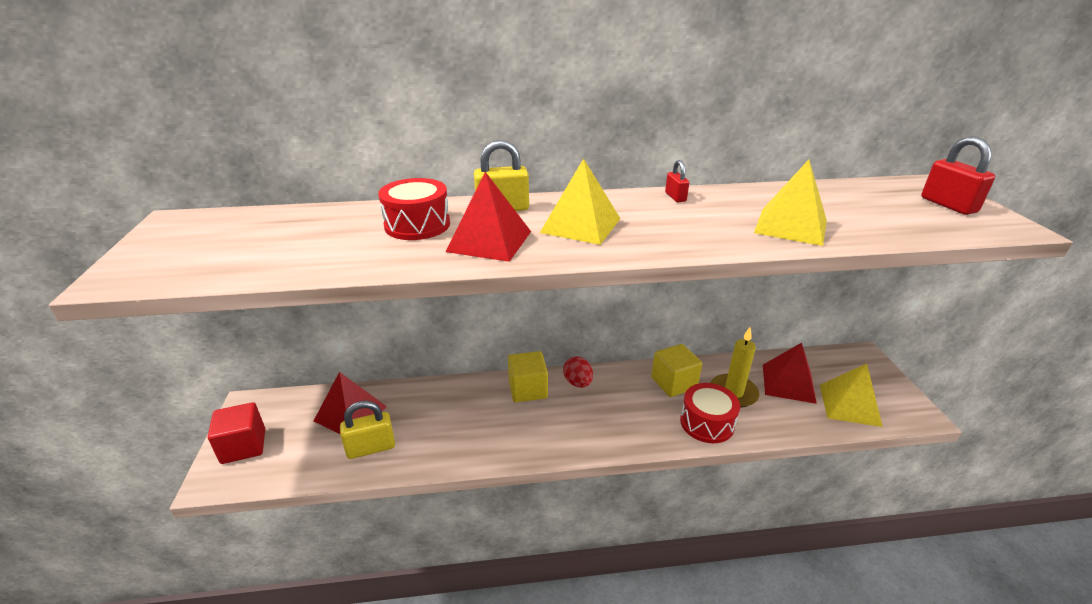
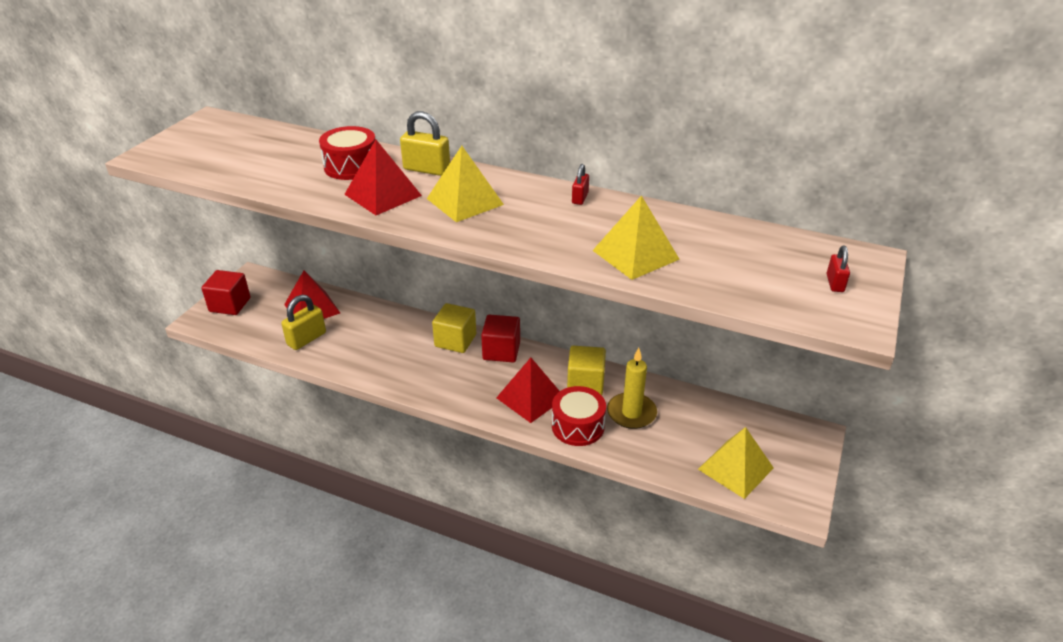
camera: 30 degrees right, 5 degrees up
(371, 448) = (306, 339): yellow padlock -> yellow padlock turned 60 degrees counterclockwise
(578, 383) = (501, 351): red egg -> red cube
(788, 383) = (697, 426): red pyramid -> red pyramid (530, 398)
(948, 205) = (835, 283): red padlock -> red padlock, size x0.57

